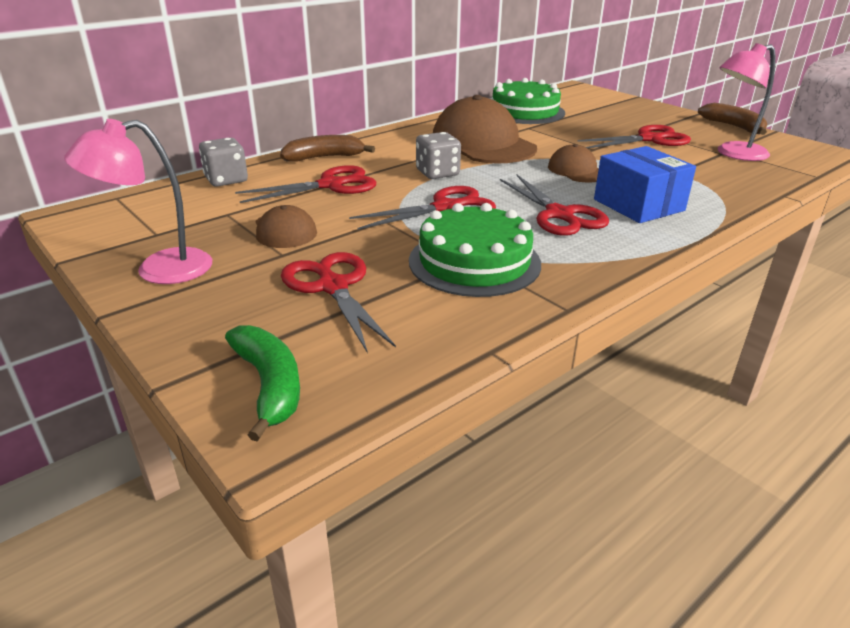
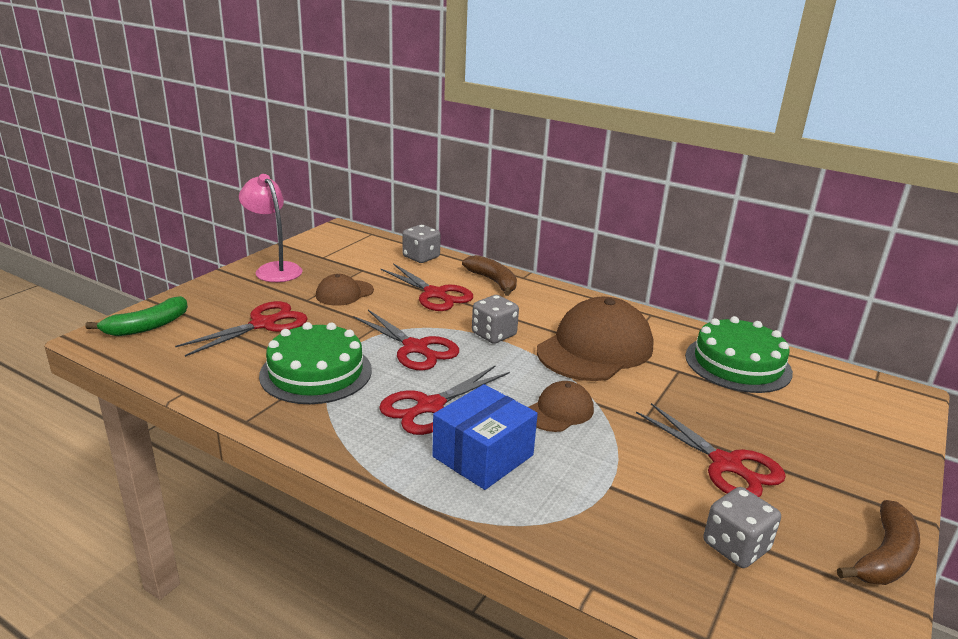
camera: 70 degrees right, 5 degrees down
(734, 154) = (736, 546): pink lamp -> grey dice

